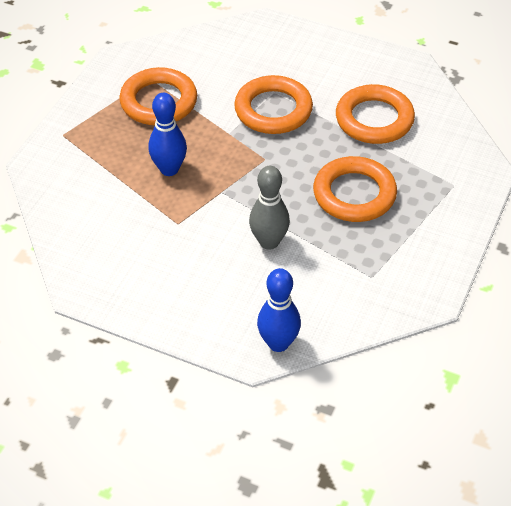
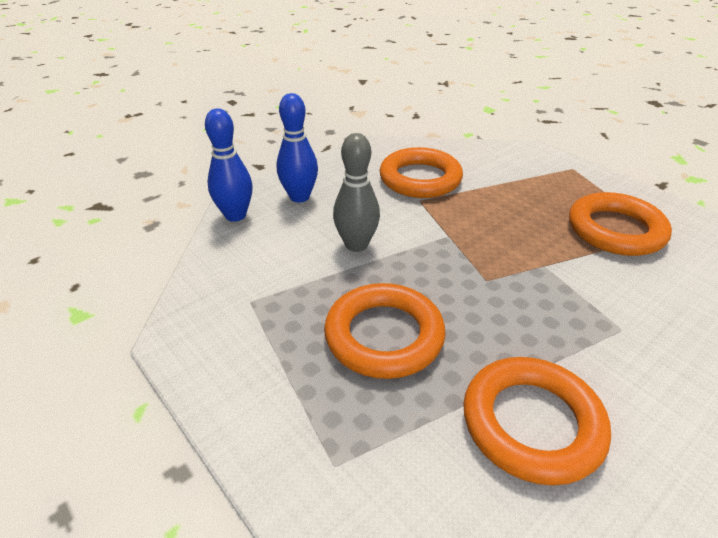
camera: 115 degrees right, 10 degrees down
(169, 169) = (498, 212): blue bowling pin -> blue bowling pin (299, 197)
(273, 110) = (581, 315): orange ring -> orange ring (420, 179)

